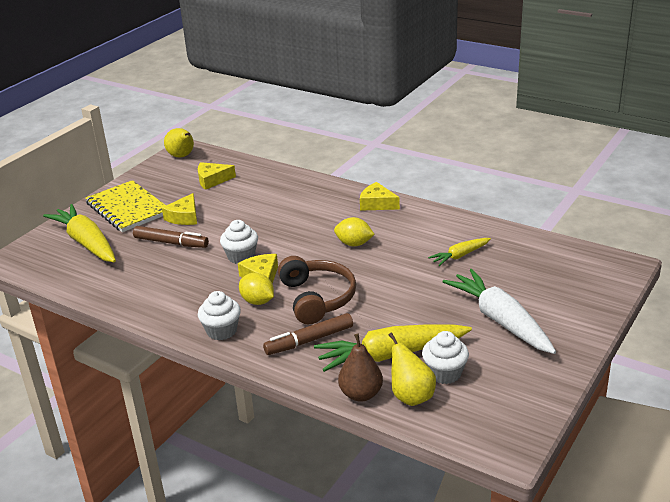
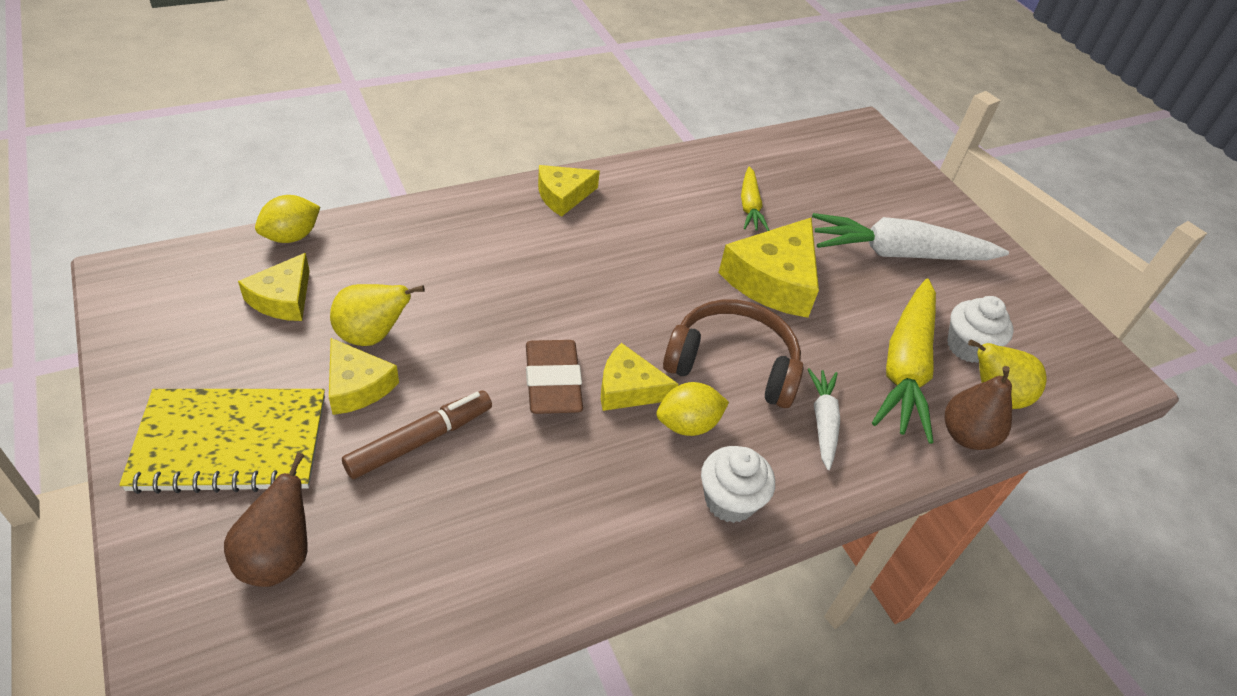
camera: 65 degrees left, 15 degrees up
(86, 243) = (278, 557): yellow carrot -> brown pear
(182, 156) = (146, 291): yellow pear -> yellow pear (372, 336)
(241, 256) = (552, 382): white cupcake -> brown eraser
(309, 340) = (823, 422): brown marker -> white carrot
(354, 244) = (637, 265): yellow lemon -> yellow lemon (291, 236)
(404, 286) = (773, 280): none -> yellow cheese

